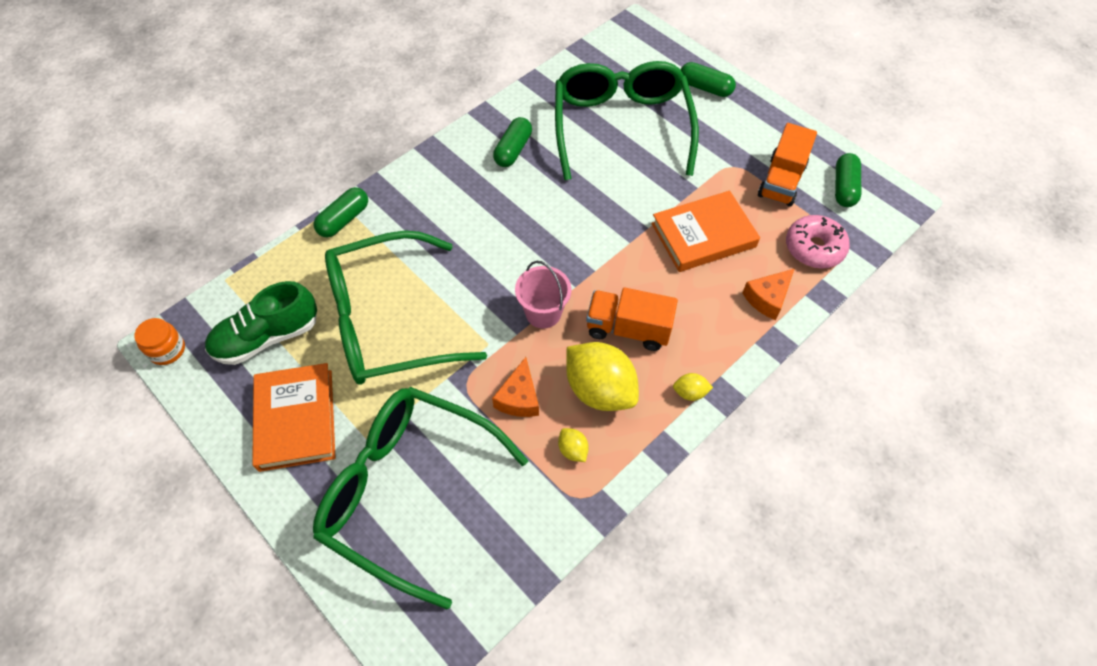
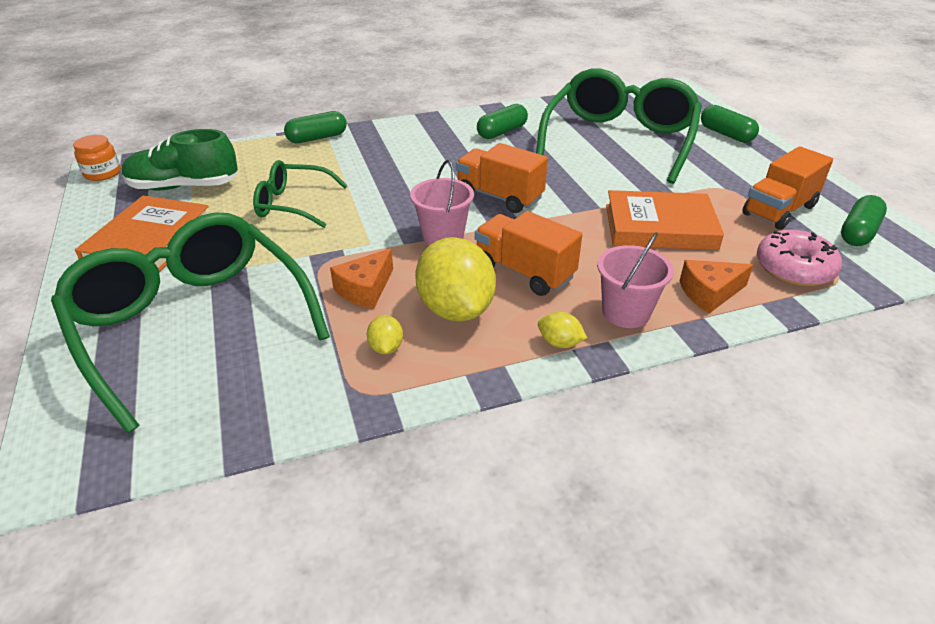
camera: 25 degrees right, 20 degrees down
(389, 321) = (293, 204): green glasses -> green glasses, size x0.52
(560, 244) = (499, 197): none -> orange truck
(720, 342) = (626, 312): none -> pink bucket

